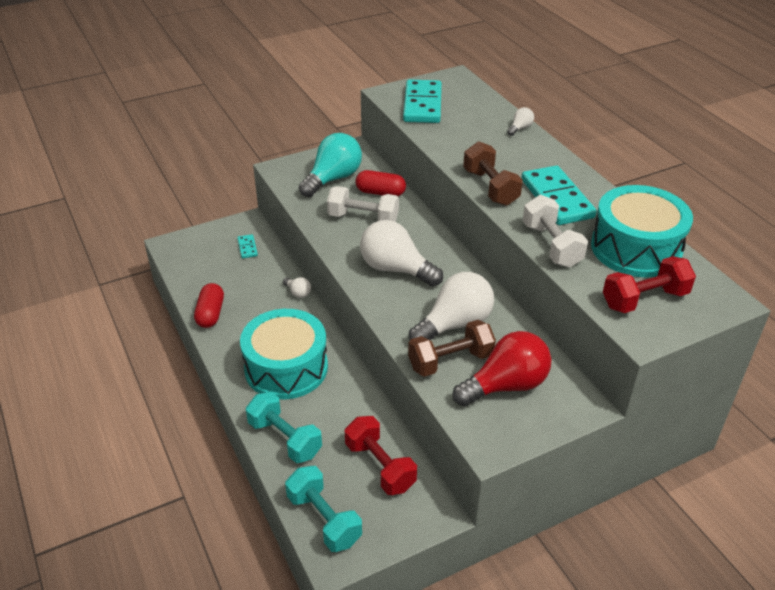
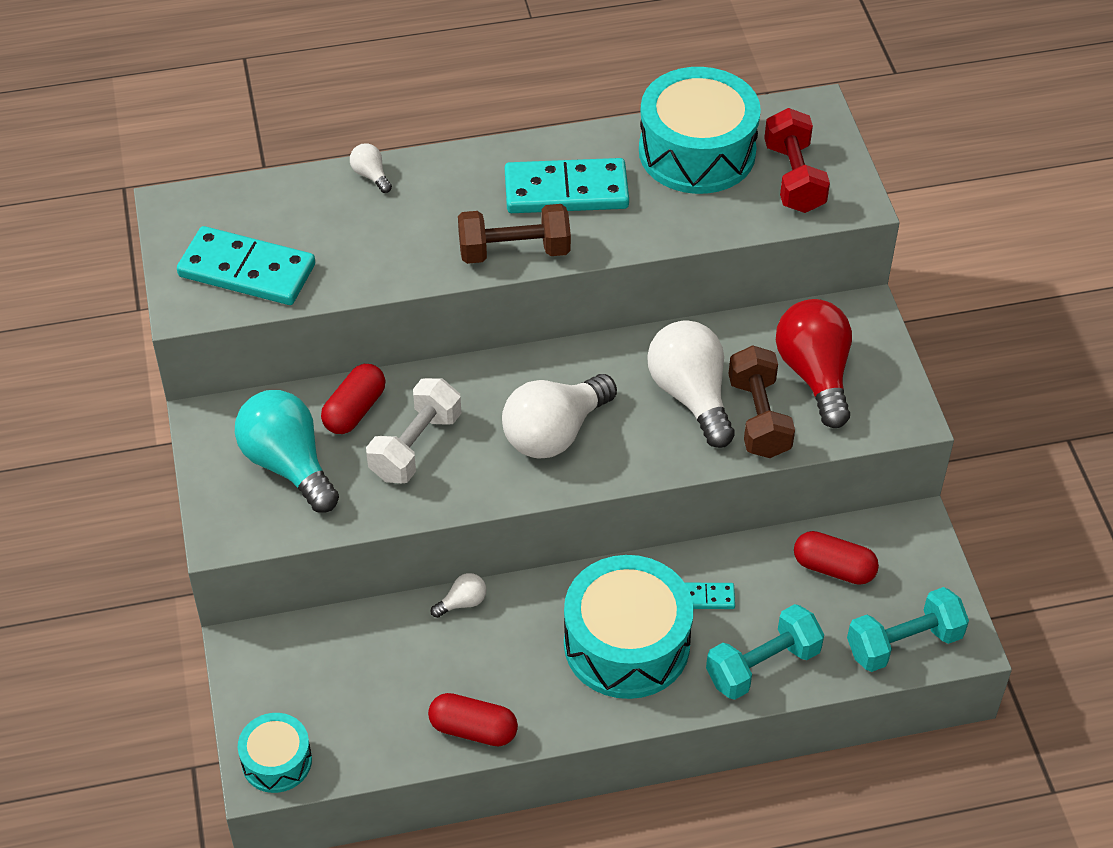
camera: 75 degrees left, 10 degrees up
(179, 248) = (277, 761): none -> turquoise drum
(247, 247) = (317, 657): turquoise domino -> turquoise domino (705, 598)
(380, 466) = (833, 568): red dumbbell -> red capsule
(551, 245) = (666, 228): white dumbbell -> none

